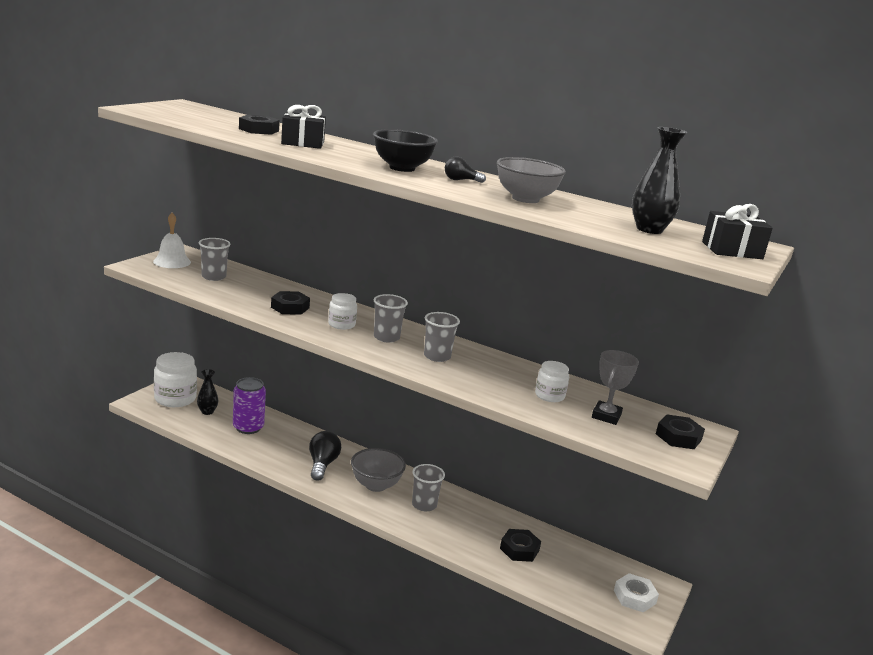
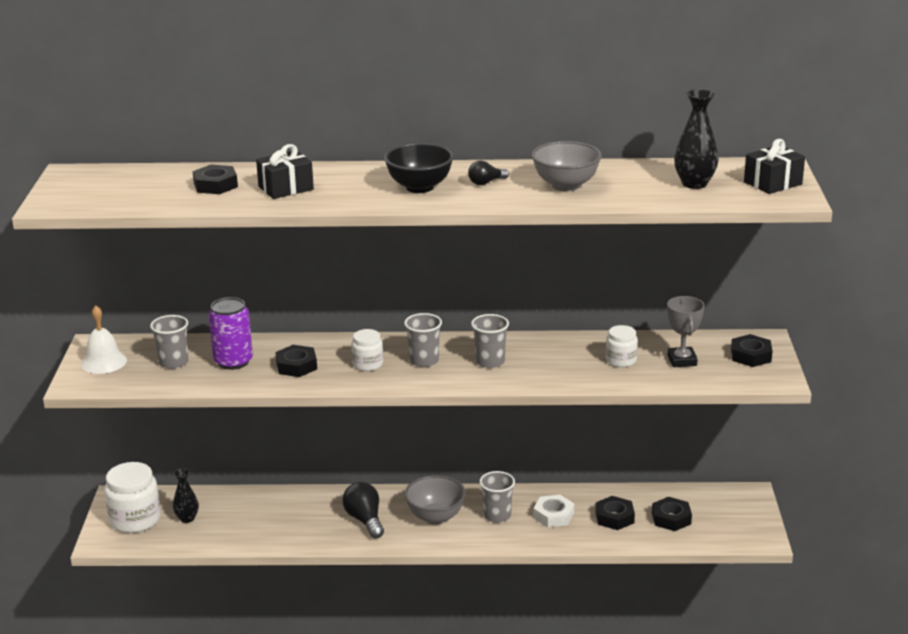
camera: 25 degrees left, 5 degrees up
(248, 427) = (249, 516): purple can -> purple can (233, 361)
(569, 572) = (671, 518): none -> black nut
(634, 597) = (737, 514): white nut -> white nut (553, 515)

